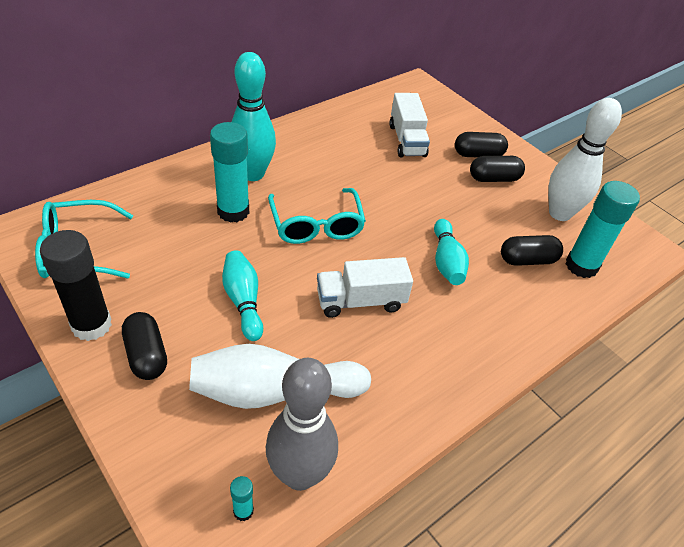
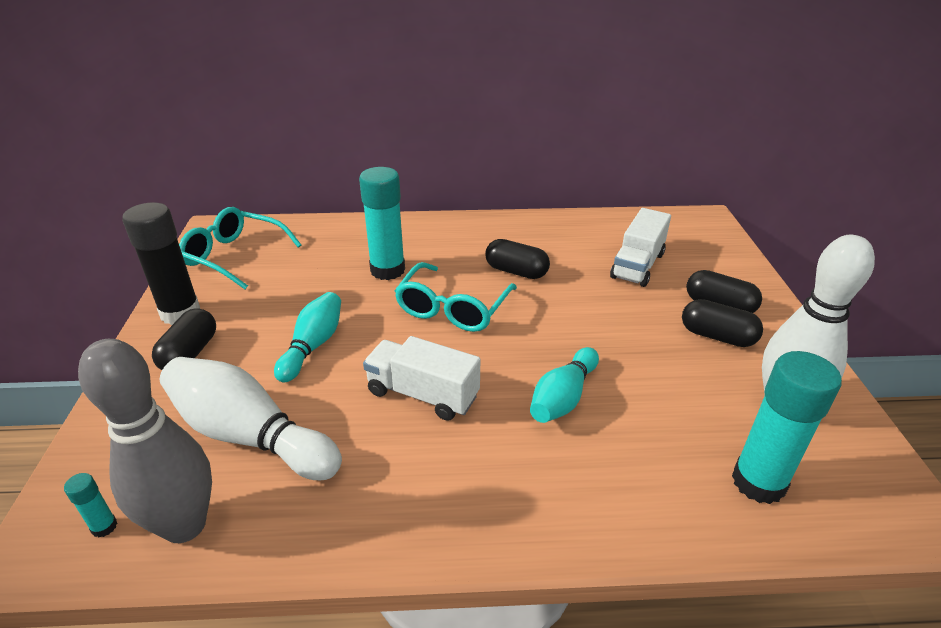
camera: 40 degrees right, 10 degrees down
(252, 174) = (439, 246): turquoise bowling pin -> none
(527, 260) = (677, 440): black capsule -> black capsule (516, 271)

